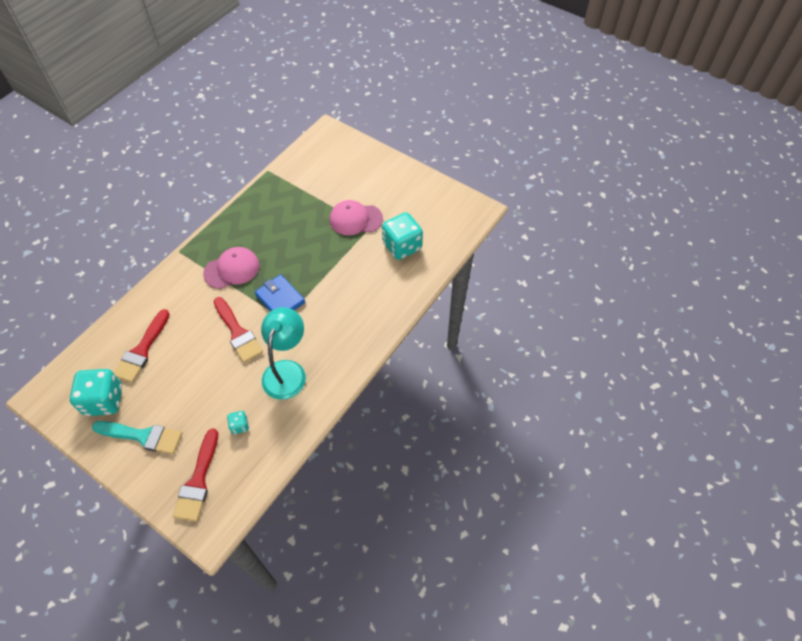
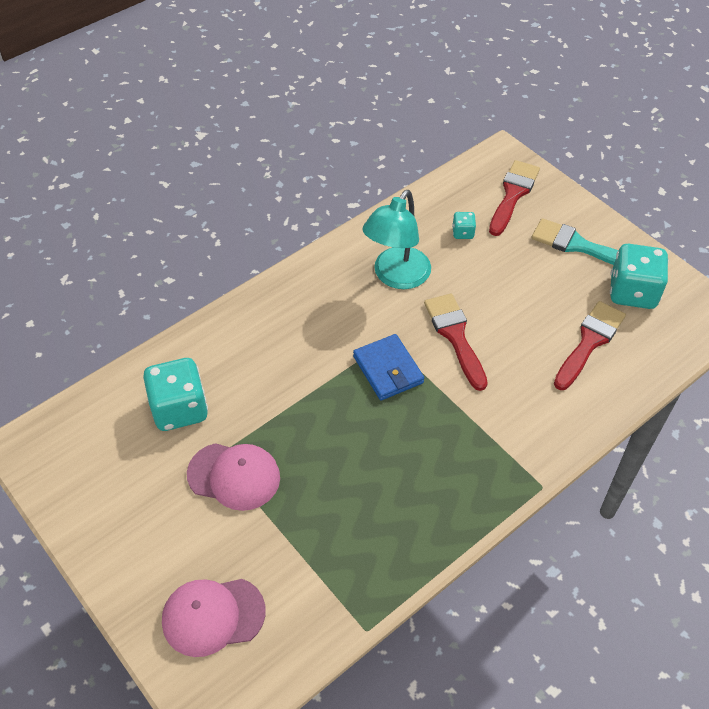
camera: 165 degrees left, 5 degrees down
(232, 269) = (455, 433): pink cap -> pink cap (213, 616)

